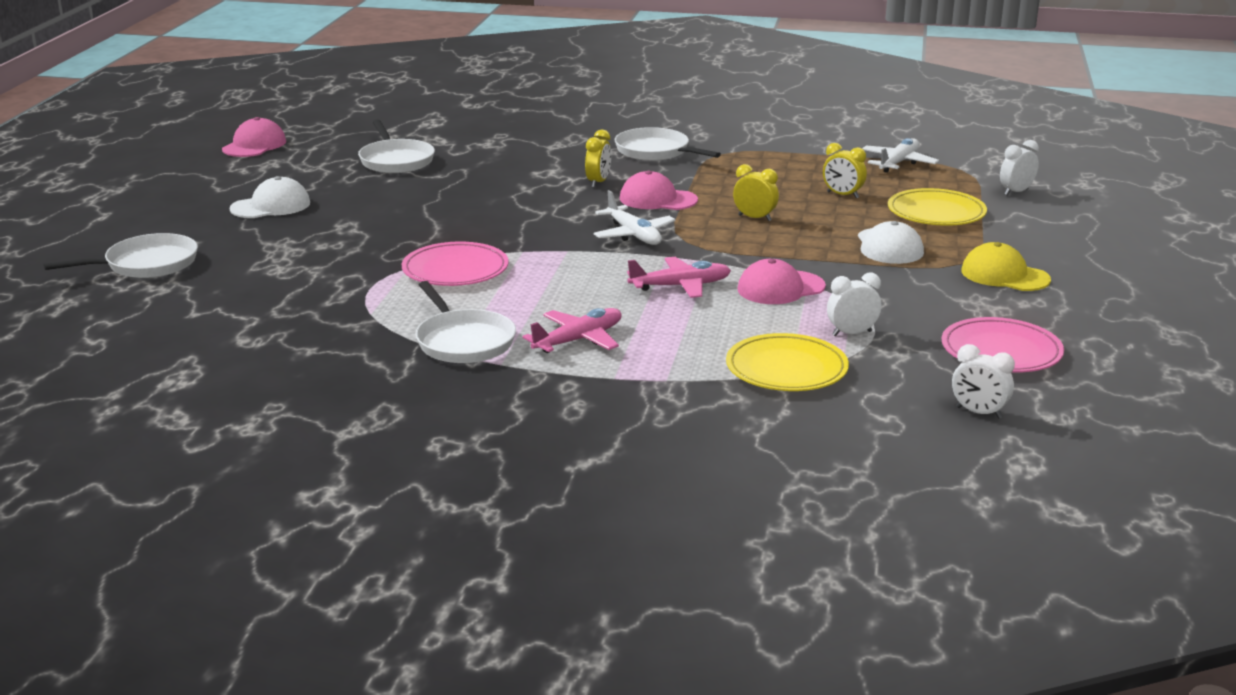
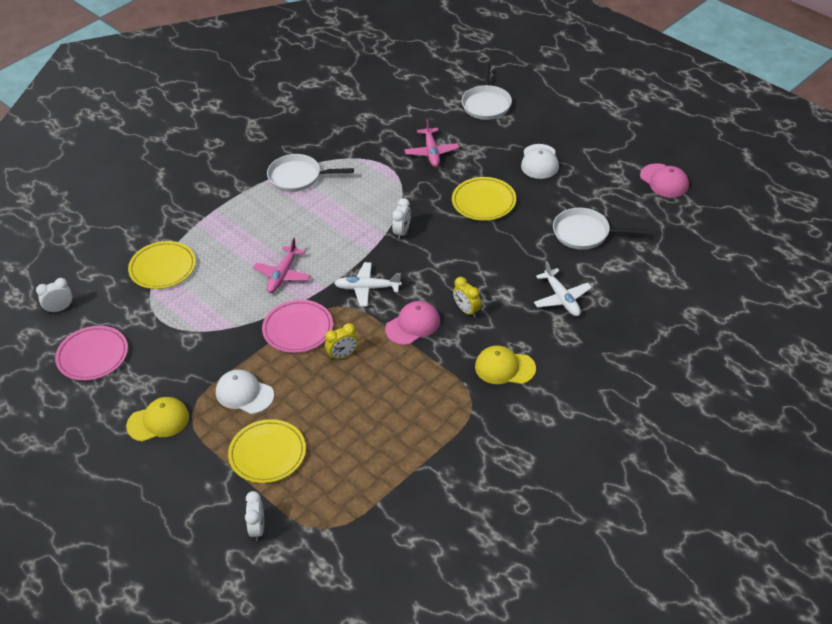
camera: 125 degrees right, 20 degrees up
(390, 216) = (483, 202): none -> yellow plate
(455, 270) = (383, 201): pink plate -> pink plate (298, 329)
(578, 340) = (261, 213): pink plane -> pink plane (431, 152)
(655, 151) = (504, 367): white pan -> yellow cap
(780, 288) = (241, 313): pink cap -> none
(842, 195) = (339, 423): yellow clock -> none
(851, 333) = (168, 311): white clock -> white clock (402, 232)
(898, 163) = (369, 497): white plane -> white plane (561, 298)

